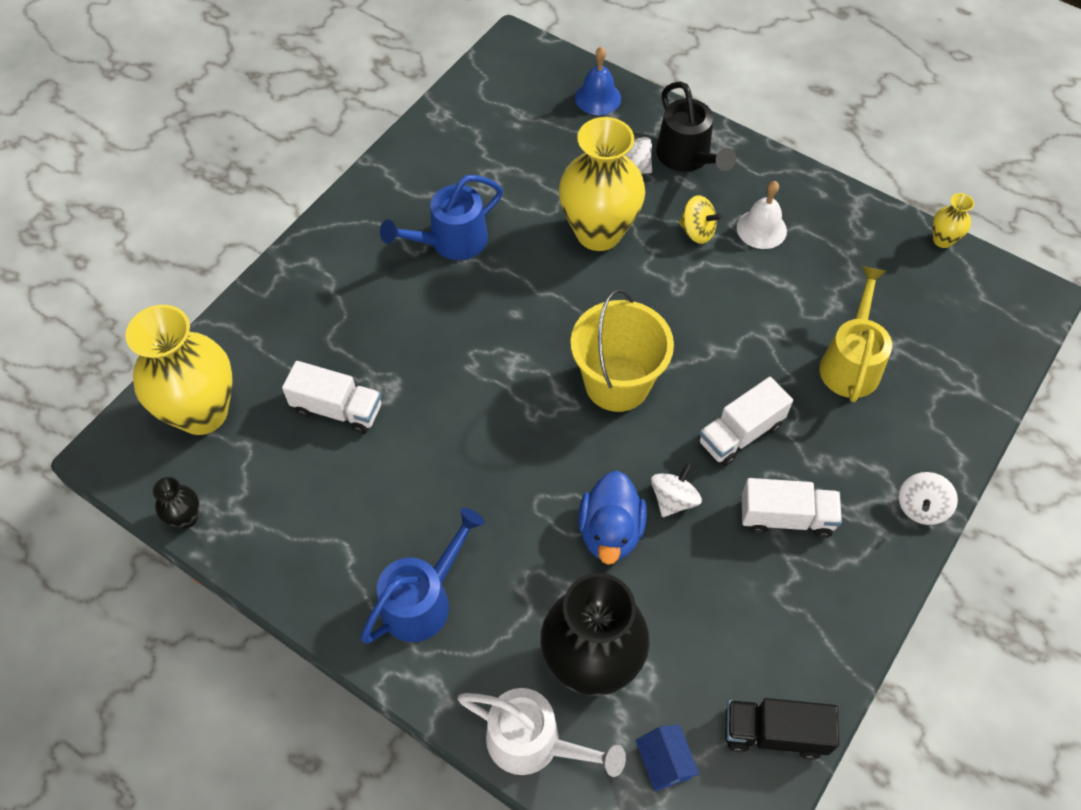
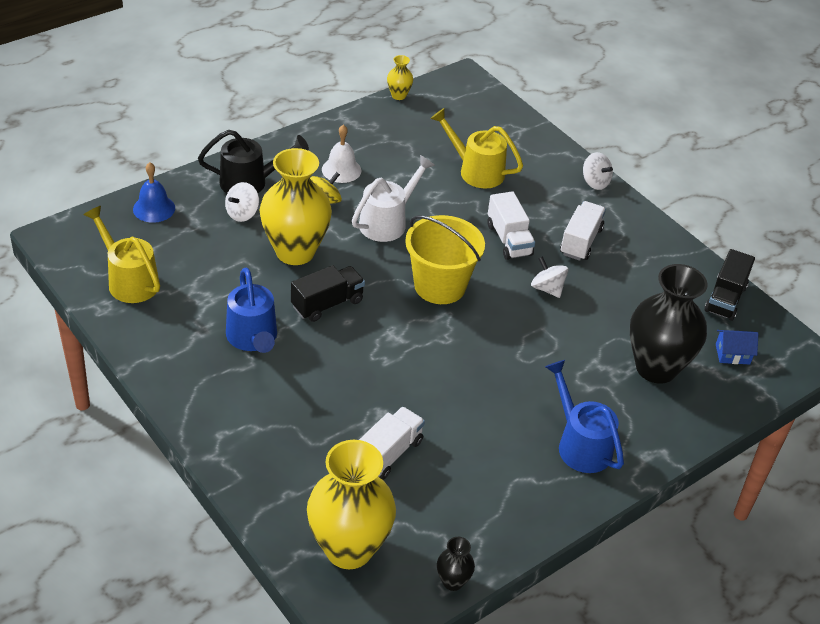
camera: 75 degrees left, 15 degrees down
(484, 118) = (128, 280): none -> yellow watering can
(532, 287) = (327, 304): none -> black truck
(534, 743) = (705, 413): white watering can -> white watering can (388, 222)
(610, 532) = (560, 327): blue duck -> none

